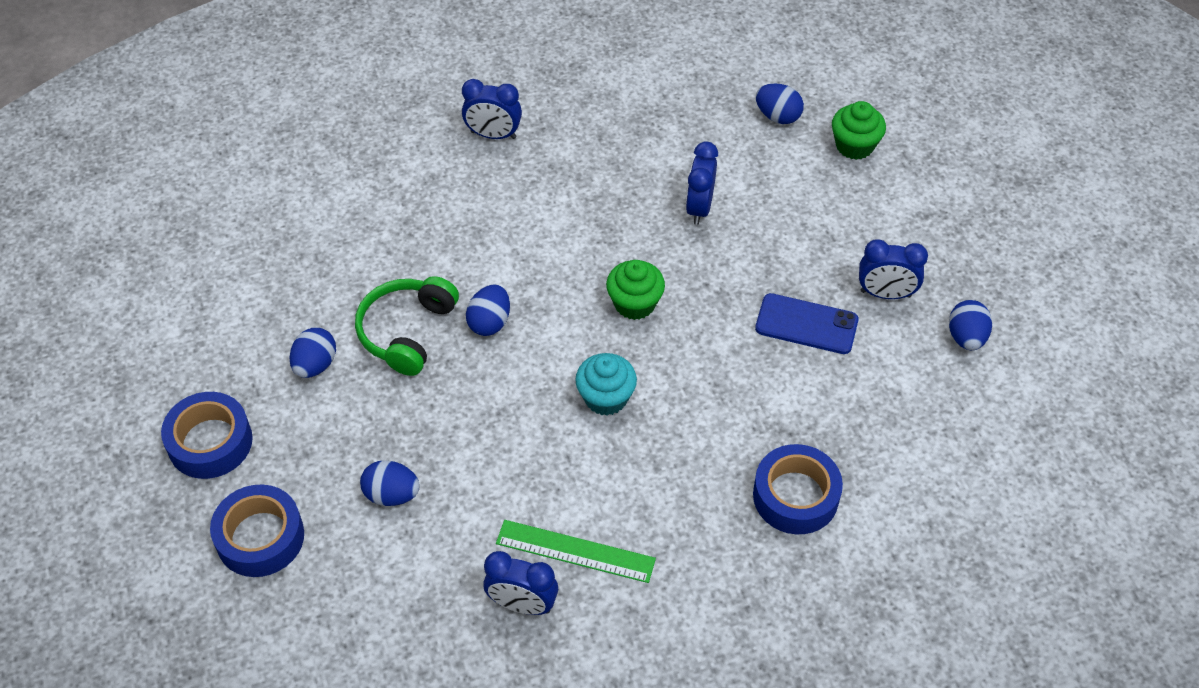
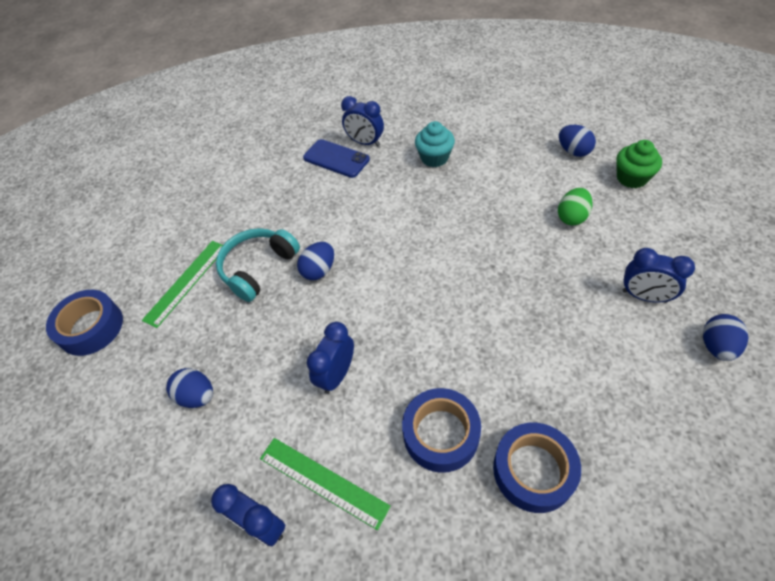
camera: 20 degrees right, 0 degrees up
(260, 537) = (88, 412): blue tape -> blue tape (441, 434)
(315, 365) = (186, 282): blue egg -> green ruler
(406, 331) = (258, 268): green headphones -> turquoise headphones
(606, 398) = (388, 345): turquoise cupcake -> turquoise cupcake (434, 158)
(635, 303) = (432, 273): green cupcake -> none
(699, 207) = (500, 208): blue clock -> blue clock (337, 374)
(790, 208) = (572, 217): none -> green egg
(806, 324) = (570, 311): blue phone -> blue phone (336, 159)

